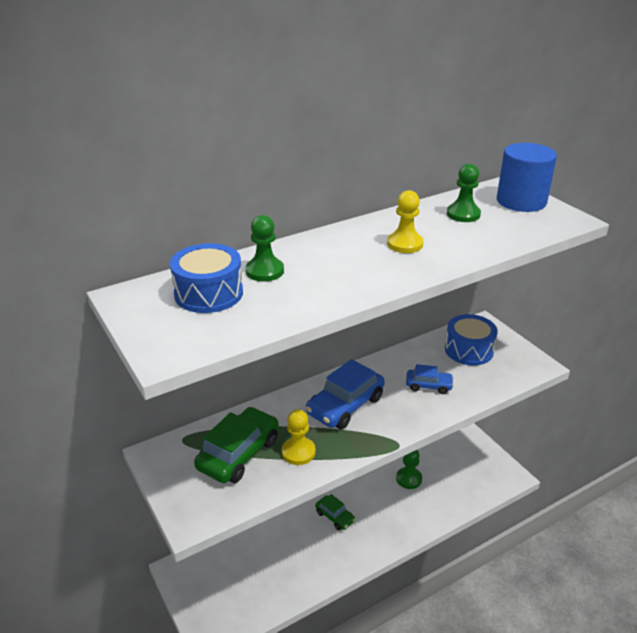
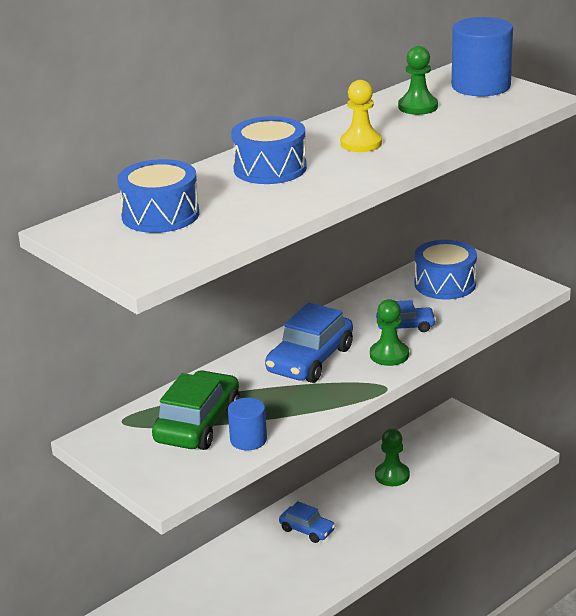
camera: 10 degrees left, 5 degrees down
(265, 271) = (213, 187): green pawn -> green pawn (389, 355)
(273, 478) = (248, 440): none -> blue cylinder
(298, 452) = (269, 412): yellow pawn -> none
(320, 258) = (270, 168): none -> blue drum
(335, 516) = (307, 530): green car -> blue car

